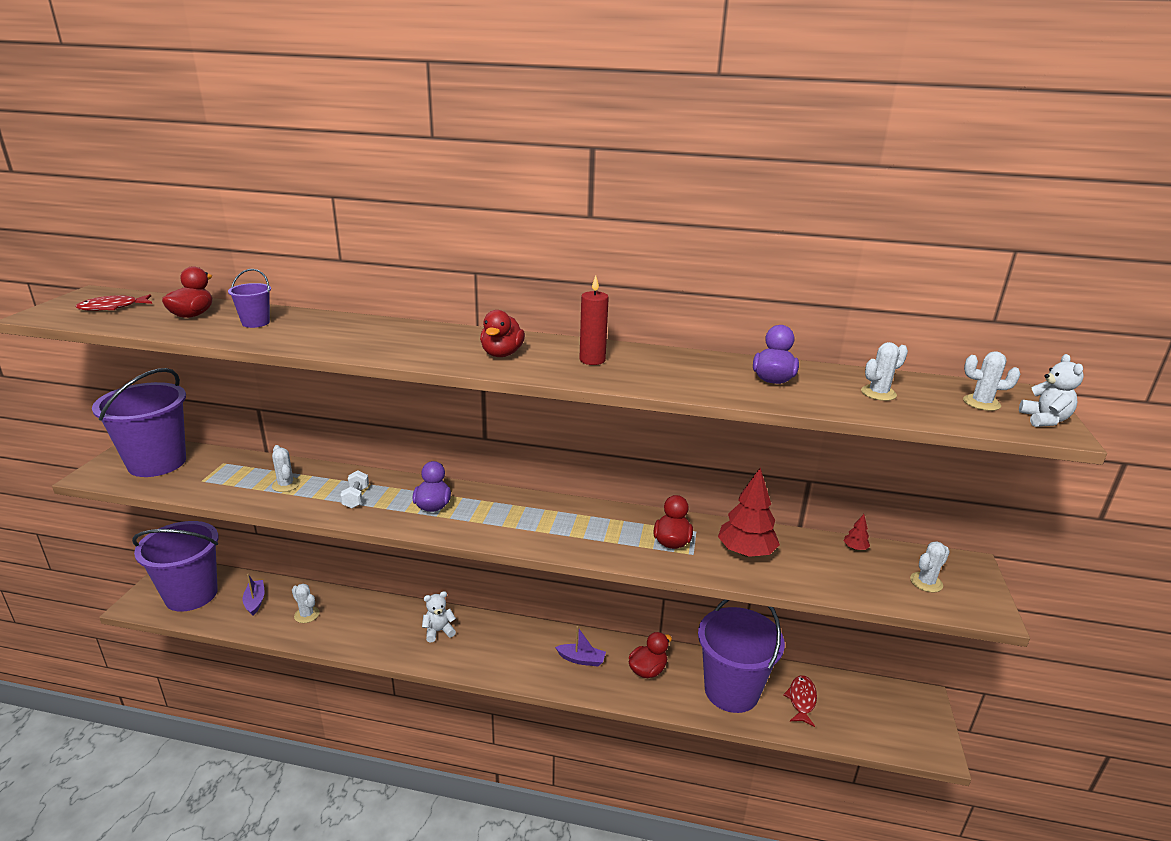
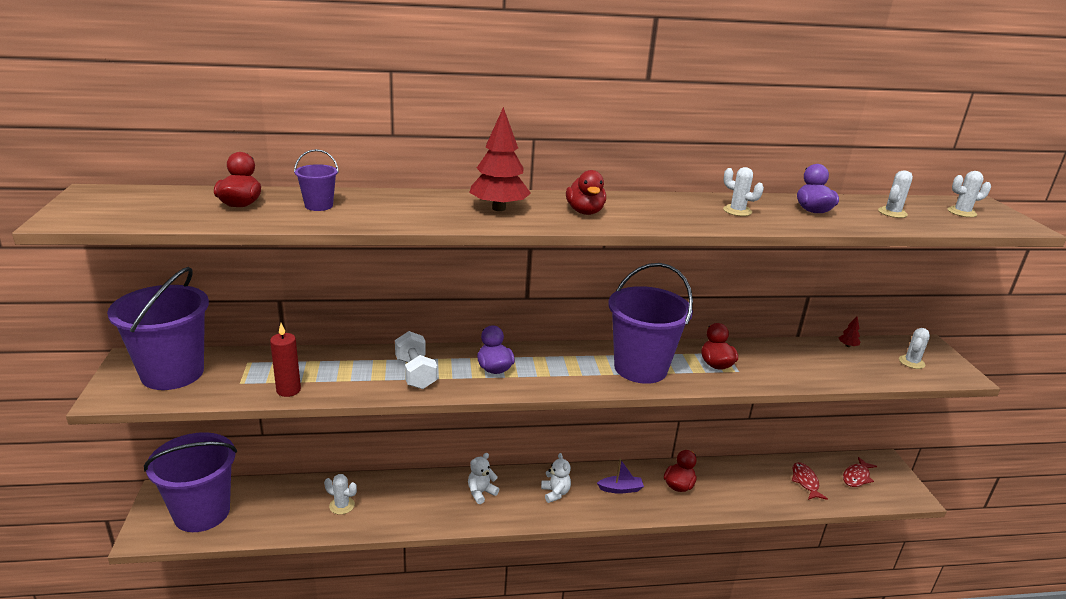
camera: 20 degrees left, 0 degrees up
(112, 307) = (138, 204): red fish -> red fish (856, 477)
(255, 601) = (278, 504): purple boat -> none
(286, 485) = (334, 372): white cactus -> white cactus (737, 211)
(356, 498) = (415, 373): white dumbbell -> white dumbbell, size x1.55
(592, 360) = (663, 209): red candle -> red candle (288, 390)
(731, 691) = (751, 487): purple bucket -> purple bucket (640, 368)
(746, 552) = (775, 362): red tree -> red tree (499, 208)
(1044, 420) = (1010, 219): white teddy bear -> white teddy bear (555, 493)

